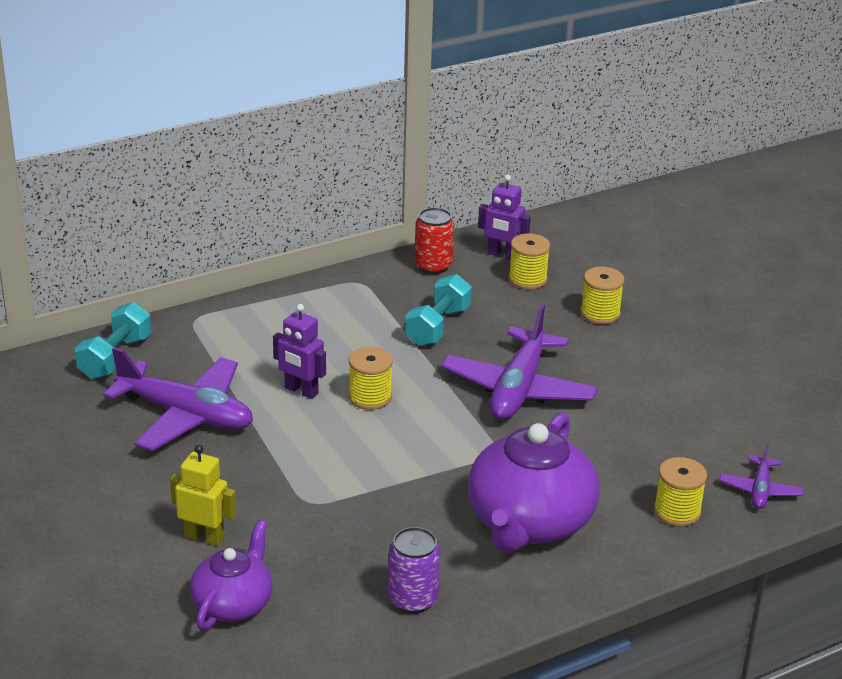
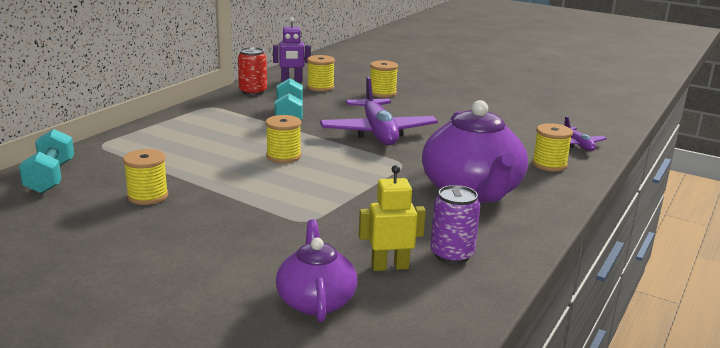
camera: 30 degrees left, 10 degrees down
(186, 415) = (148, 196): purple plane -> yellow spool
(204, 537) = (242, 264): yellow robot -> yellow robot (389, 266)
(301, 391) = (228, 164): purple robot -> none

